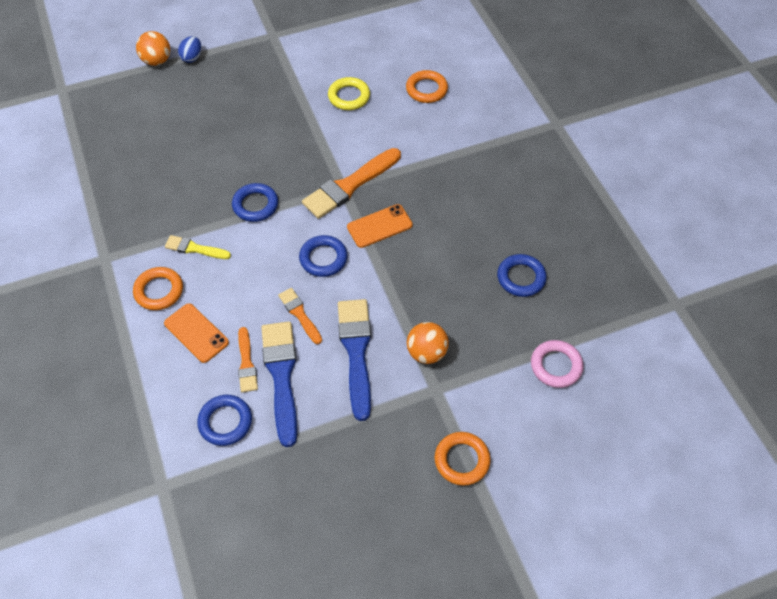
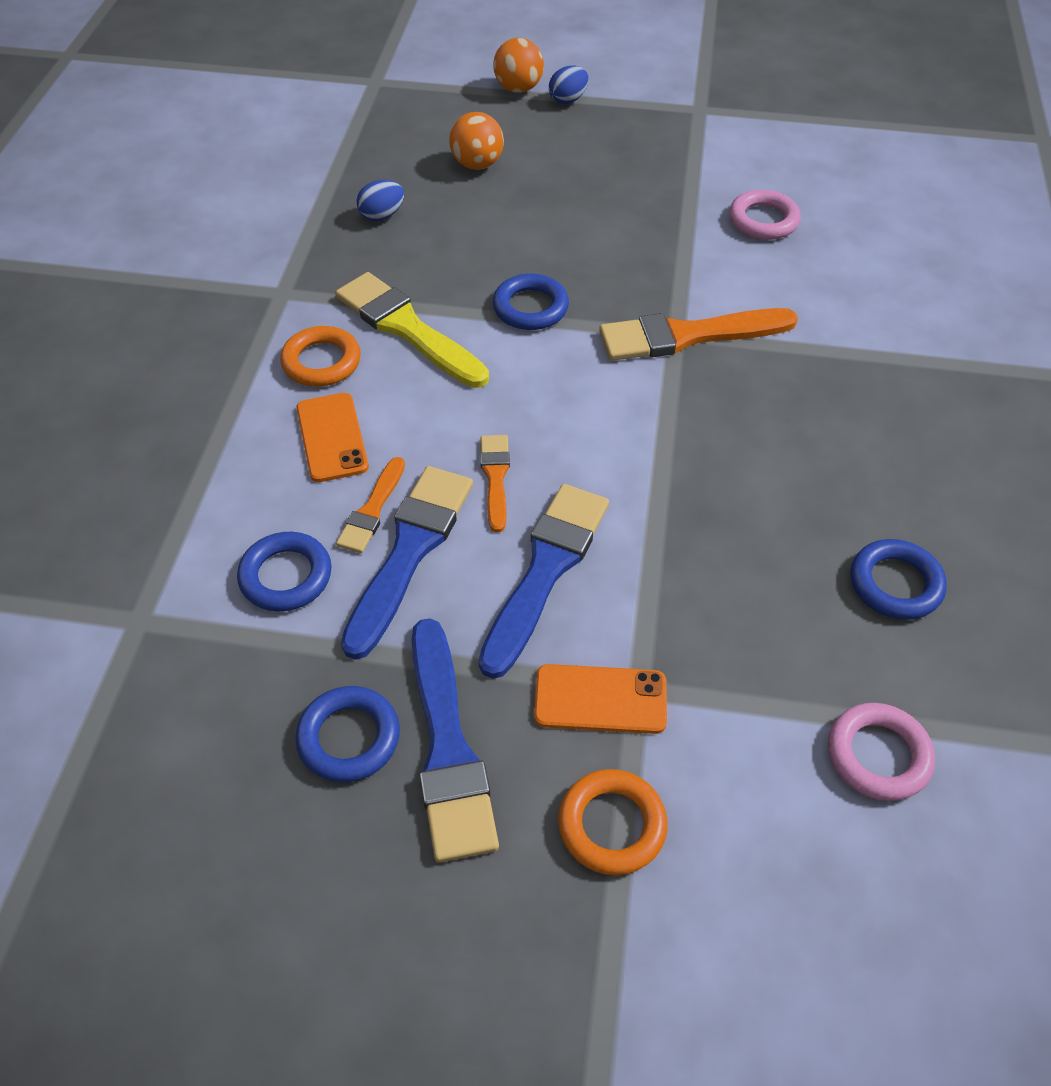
camera: 30 degrees right, 5 degrees down
(130, 182) = (382, 216): none -> blue egg
(195, 248) = (408, 329): yellow brush -> yellow brush, size x1.83
(323, 258) = (582, 417): blue ring -> blue ring (349, 738)
(349, 96) = (763, 220): yellow ring -> pink ring
(365, 465) = (447, 747): none -> blue brush
(379, 226) = (699, 409): orange phone -> orange phone (600, 699)
(426, 89) = (894, 253): orange ring -> none
(426, 352) = (658, 624): orange ball -> orange ball (477, 164)

